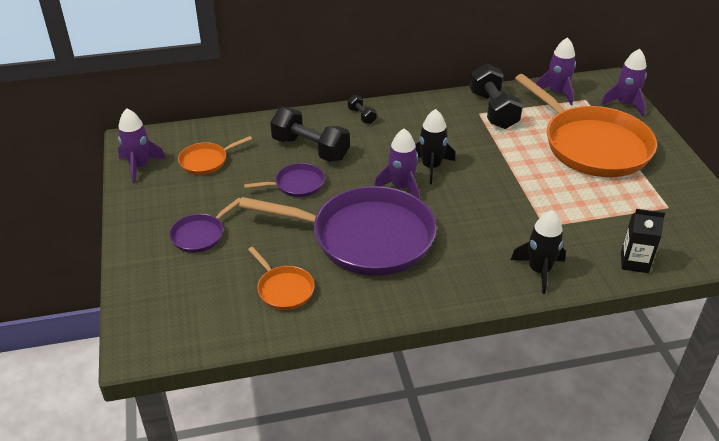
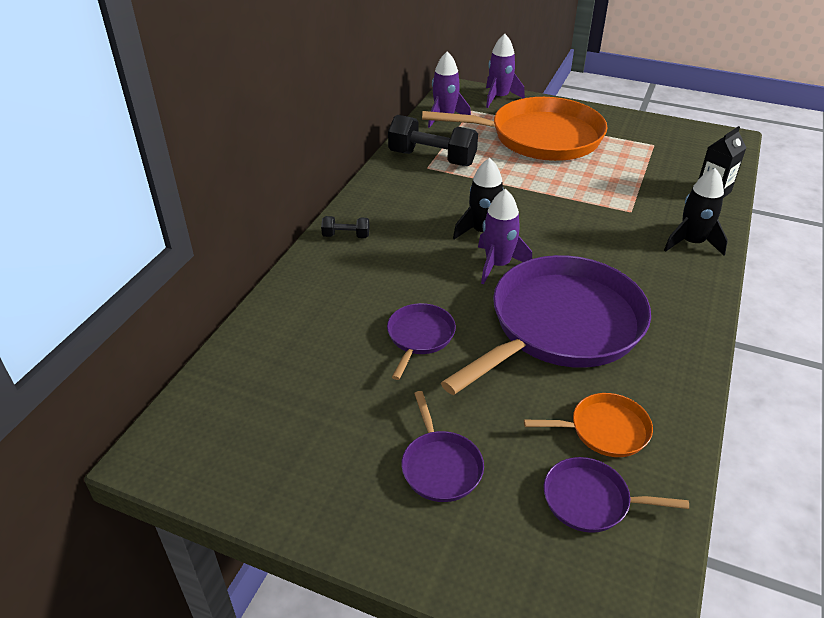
camera: 55 degrees left, 0 degrees up
(139, 166) = (225, 471): purple rocket -> none
(206, 161) = (289, 396): orange pan -> none
(221, 302) = (590, 500): none -> purple pan
(310, 149) = (364, 297): black dumbbell -> none

